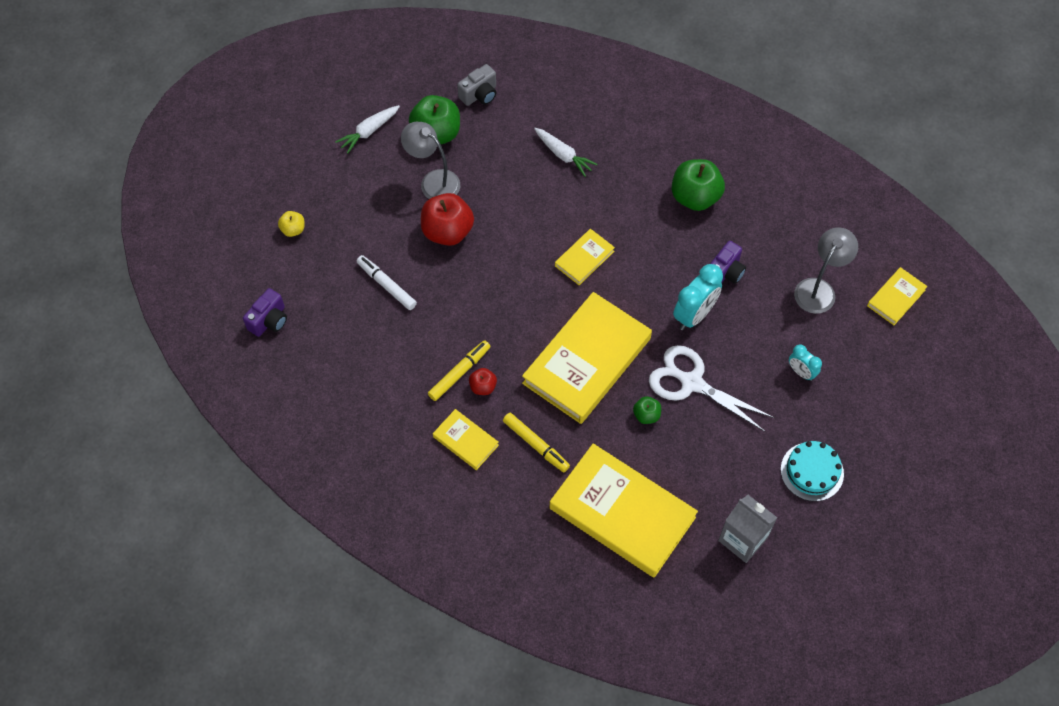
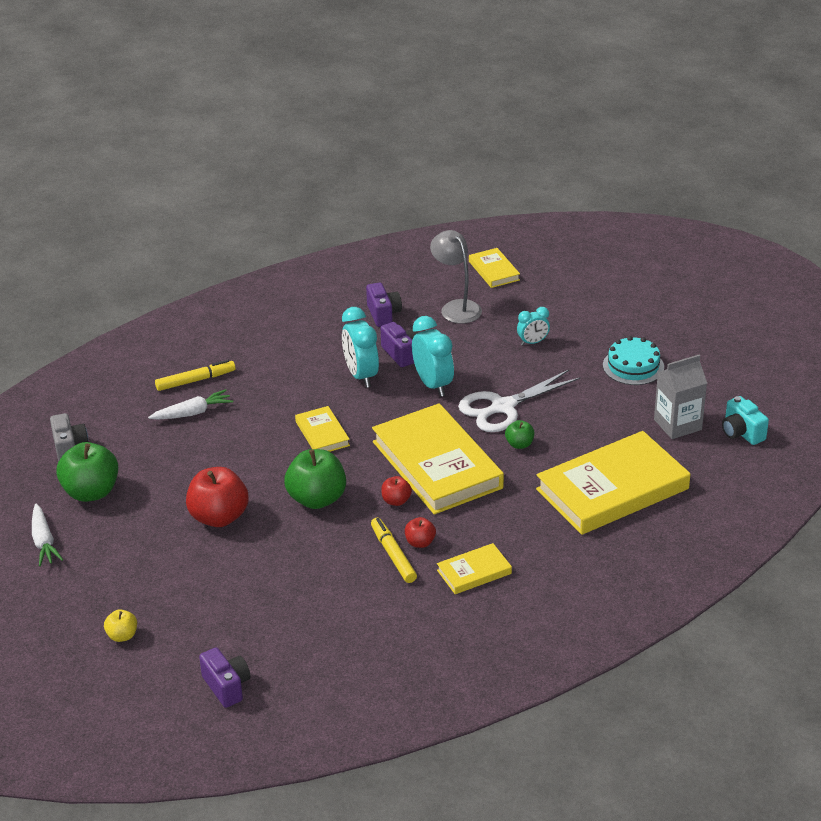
camera: 65 degrees left, 25 degrees down
(386, 285) = (250, 580): white marker -> none
(433, 181) = (149, 510): grey lamp -> none
(526, 348) = (396, 501): none -> red apple
(536, 445) = (507, 524): yellow marker -> yellow marker (195, 380)
(677, 254) = (361, 375): none -> turquoise clock
(695, 197) = (307, 347): green apple -> green apple (317, 499)
(759, 600) = (741, 433): none -> turquoise camera
(774, 235) = (383, 314): none -> purple camera

